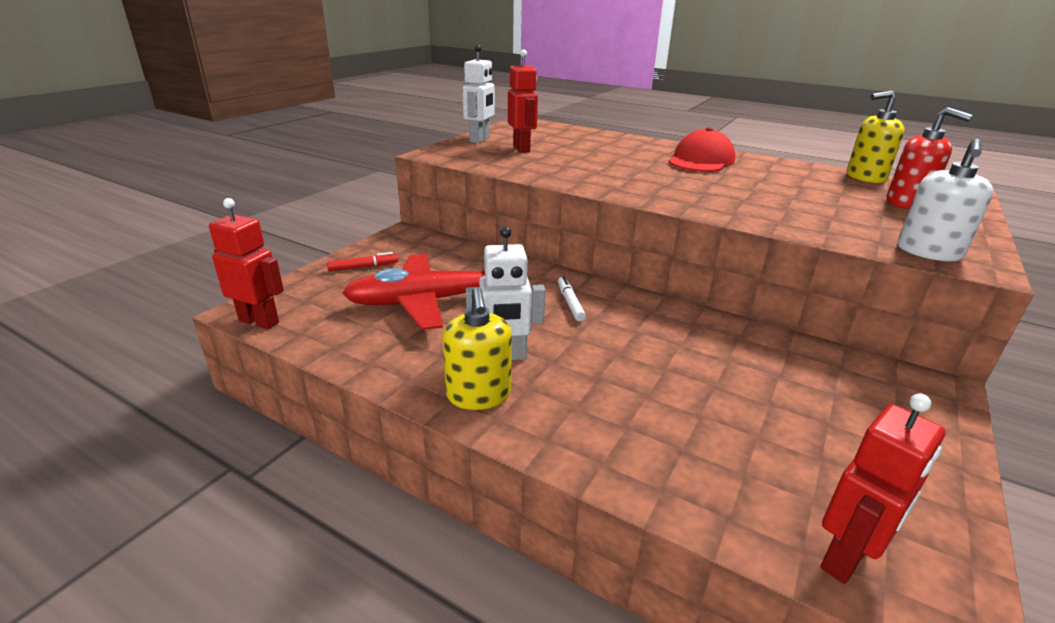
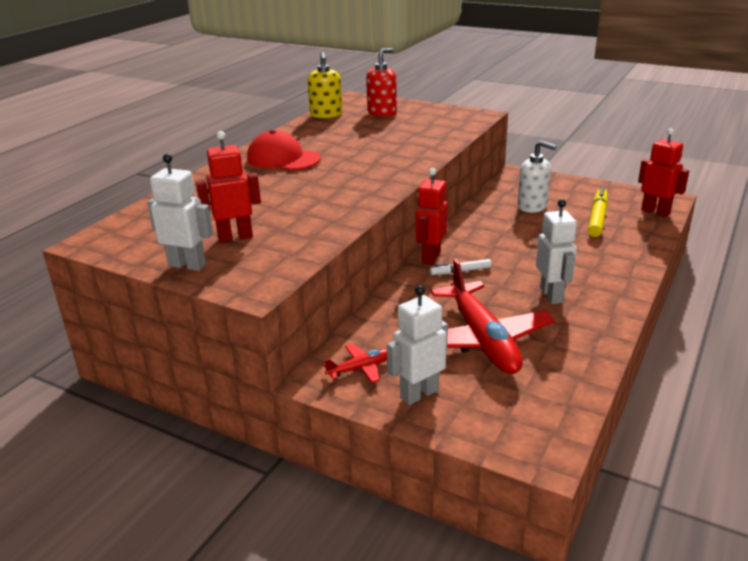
camera: 90 degrees left, 0 degrees up
(259, 321) = (560, 438): red robot -> red robot (430, 257)
(363, 267) = (419, 394): red marker -> white robot
(410, 247) = (360, 368): none -> red plane
(478, 395) = (603, 302): yellow soap dispenser -> none
(772, 452) = (597, 218): none -> yellow marker
(928, 252) = (466, 120): white soap dispenser -> white soap dispenser (532, 206)

